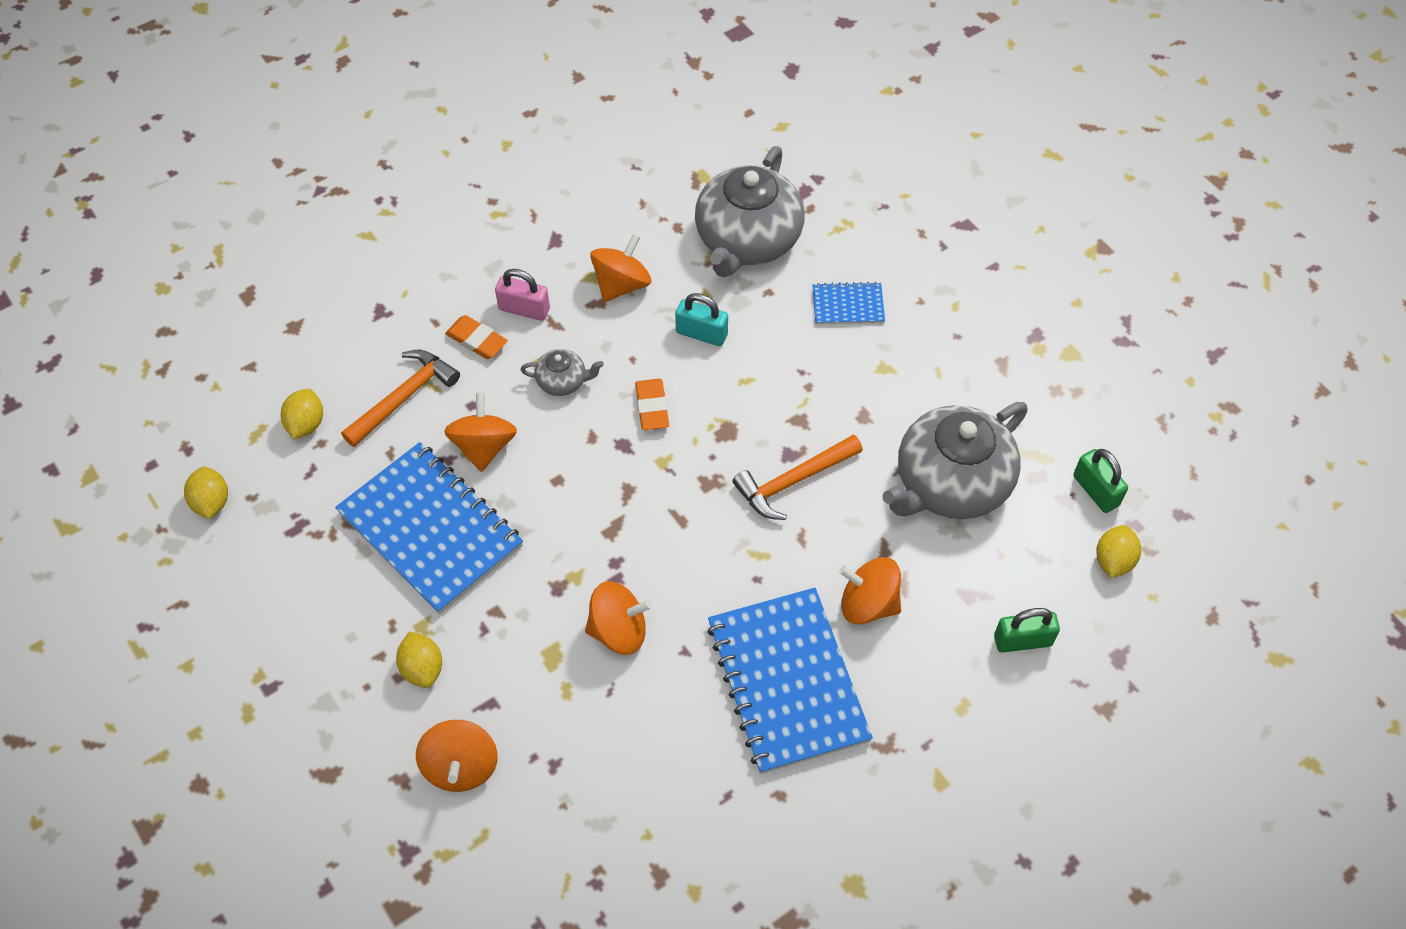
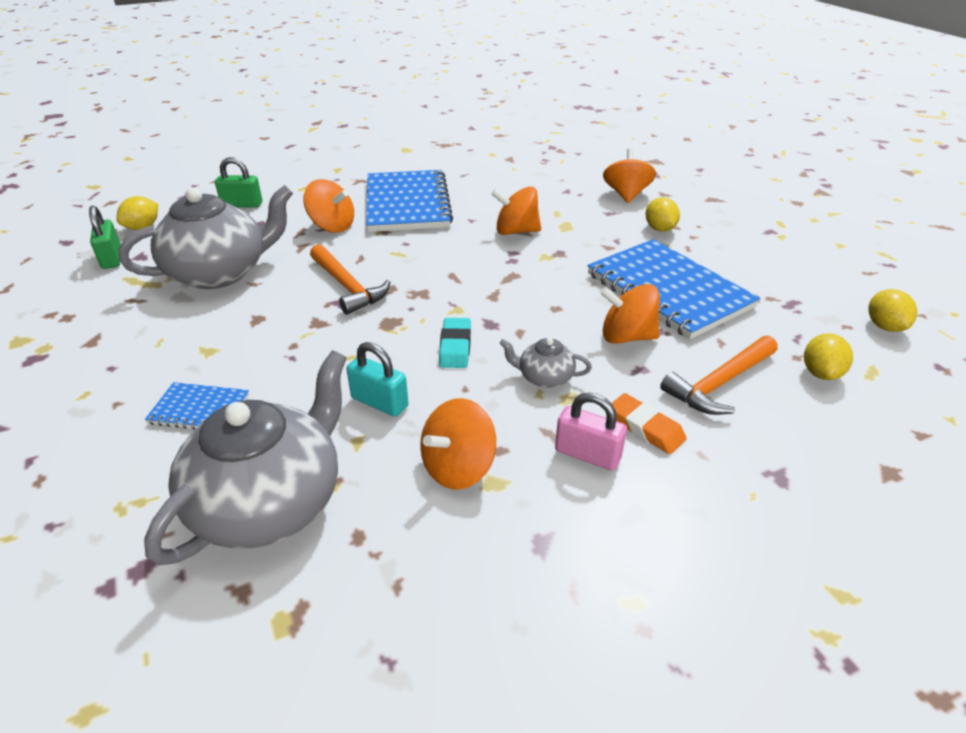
camera: 170 degrees left, 20 degrees down
(484, 446) = (626, 337): orange spinning top -> orange spinning top turned 90 degrees clockwise
(652, 407) = (455, 347): orange eraser -> turquoise eraser
(793, 481) = (347, 286): orange hammer -> orange hammer turned 75 degrees clockwise

